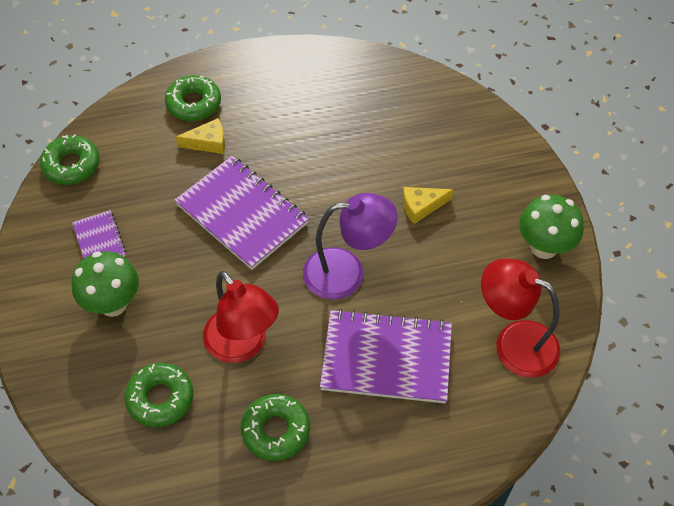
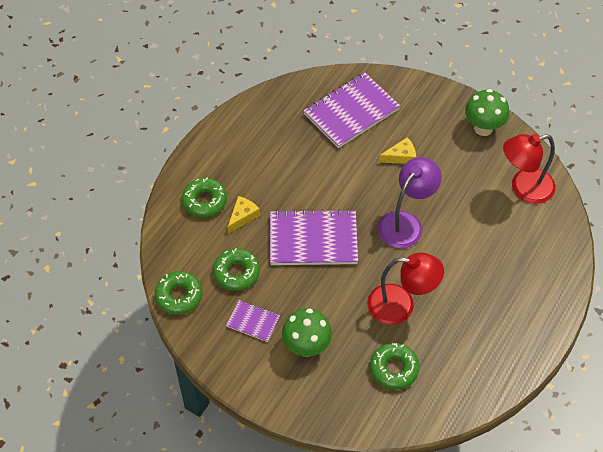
camera: 45 degrees left, 0 degrees up
(276, 430) = (468, 330): green donut -> green donut (236, 273)
(386, 358) = (476, 248): purple notebook -> purple notebook (351, 112)
(421, 206) = (401, 156): yellow cheese -> yellow cheese turned 135 degrees counterclockwise

